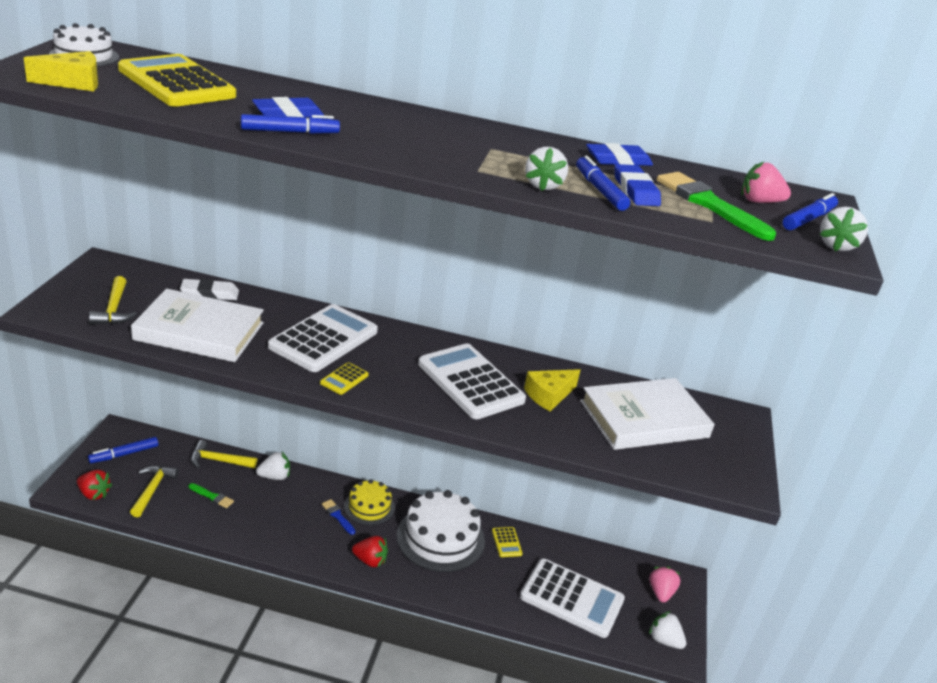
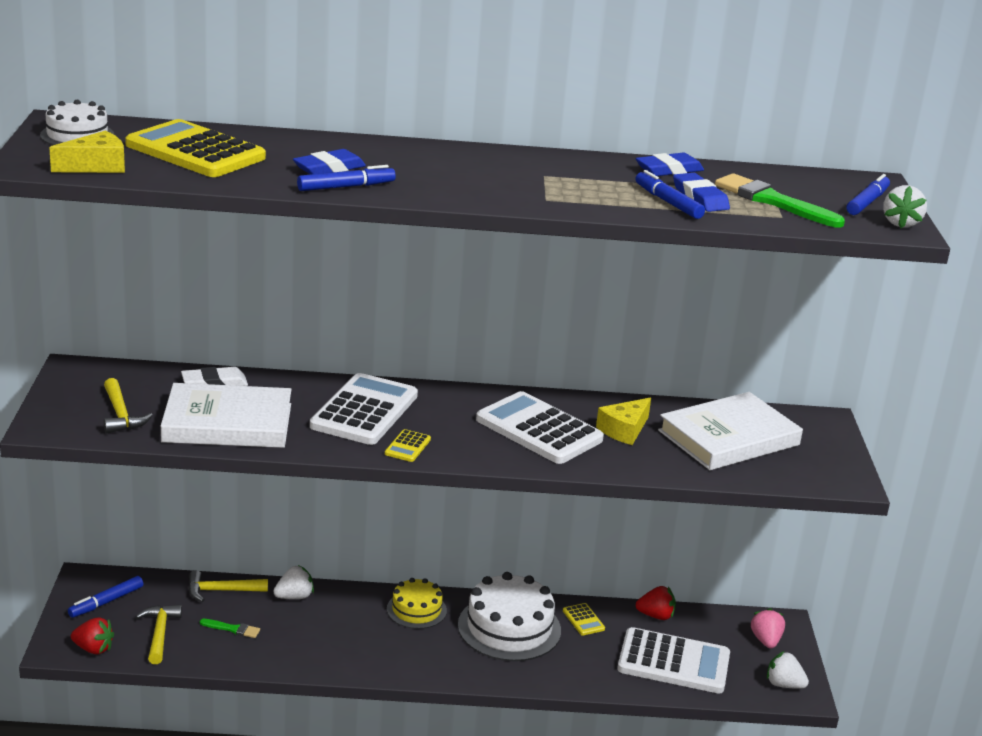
camera: 10 degrees left, 5 degrees down
(338, 516) = (385, 625): blue brush -> none
(370, 560) = (441, 663): red strawberry -> red strawberry (656, 616)
(543, 185) = (614, 205): white strawberry -> none
(759, 201) = (817, 192): pink strawberry -> none

